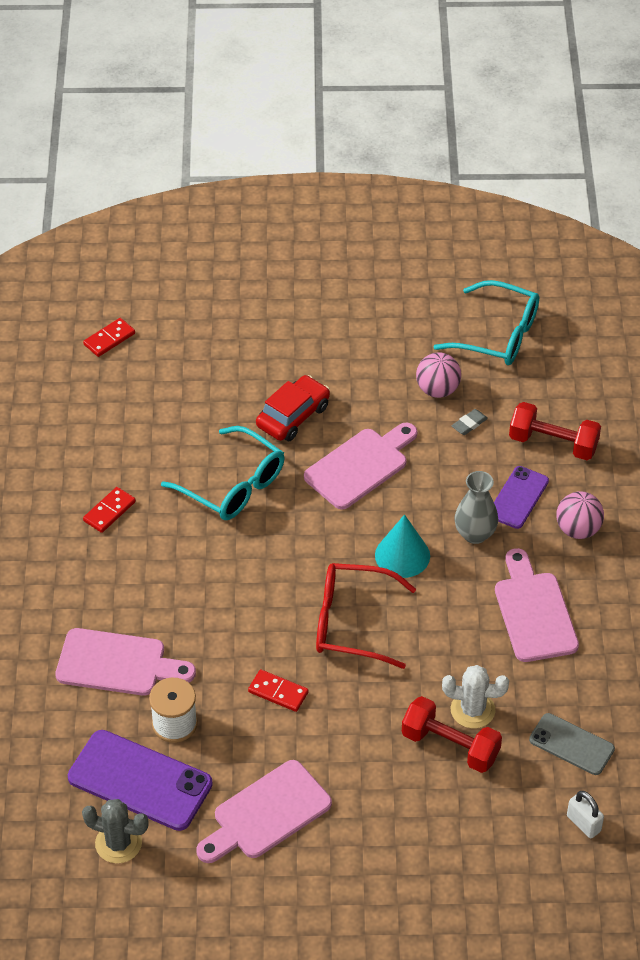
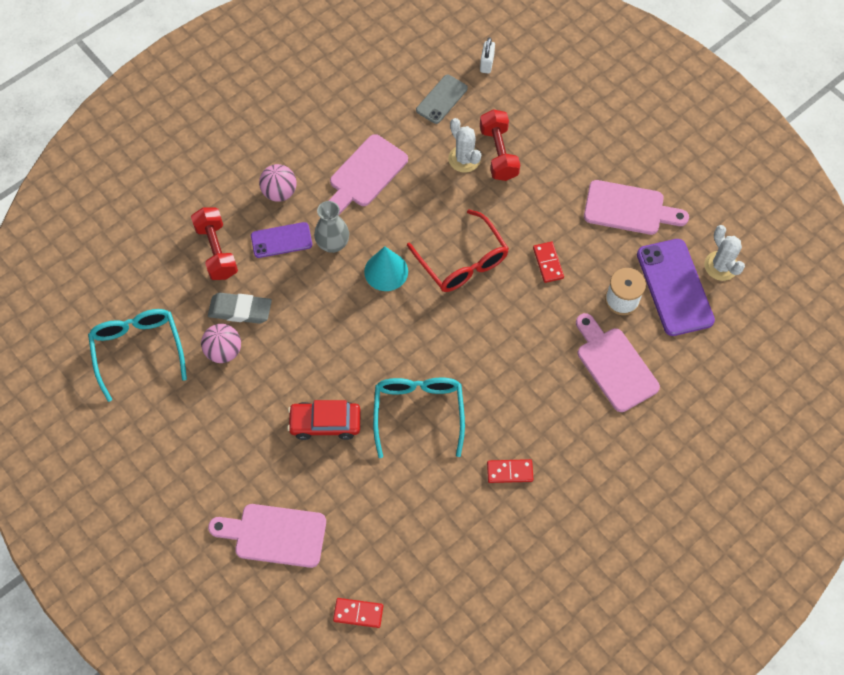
camera: 130 degrees left, 15 degrees up
(118, 843) = (721, 266): grey cactus -> white cactus
(360, 466) = (333, 348): pink cutting board -> pink cutting board (274, 535)
(469, 424) = (240, 310): grey eraser -> grey eraser, size x1.93
(571, 744) = (441, 99): grey phone -> grey phone turned 45 degrees clockwise

